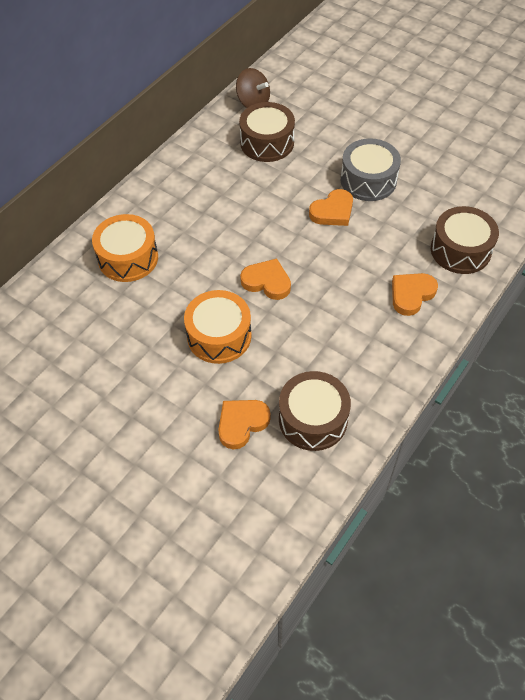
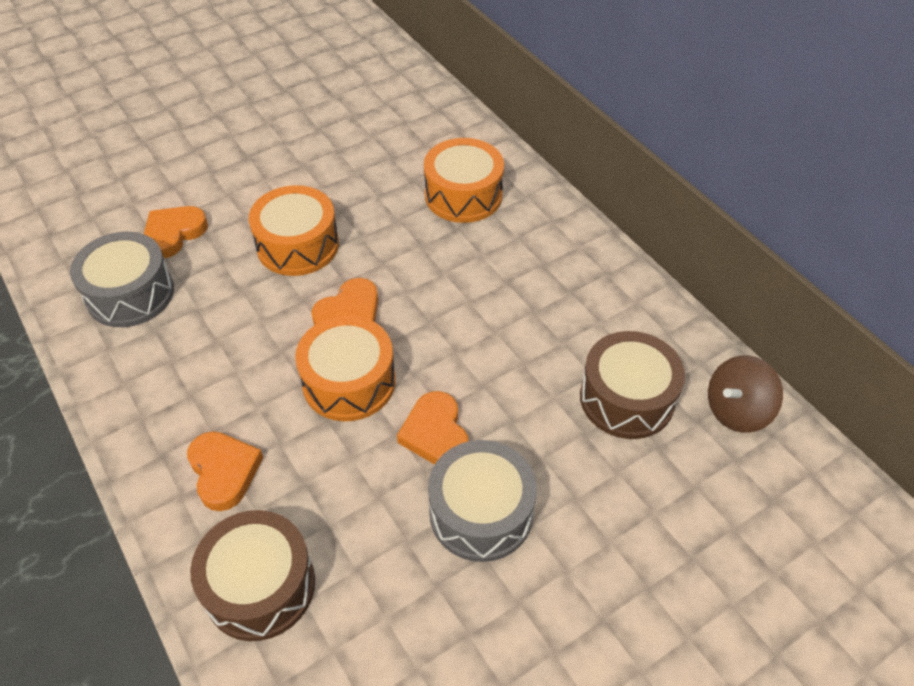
camera: 110 degrees right, 5 degrees down
(242, 423) = (174, 234): orange heart -> orange heart turned 120 degrees counterclockwise
(313, 419) = (130, 294): brown drum -> grey drum
(320, 262) = (349, 382): none -> orange drum

